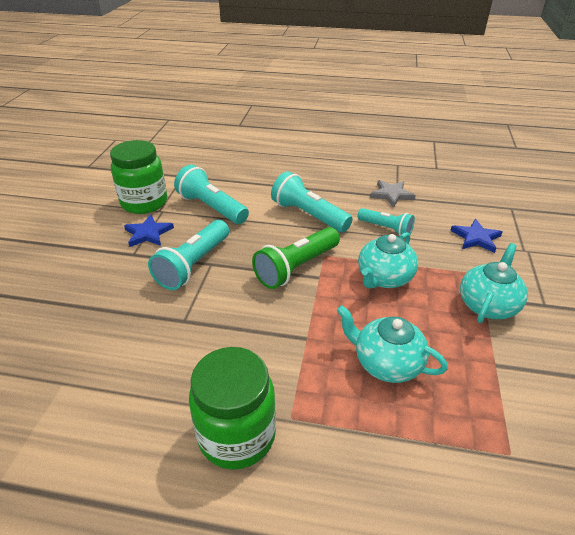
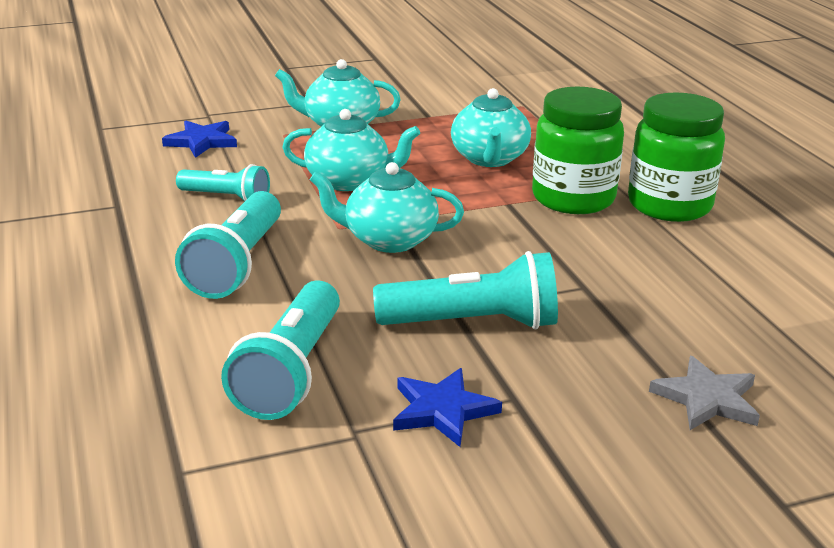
camera: 120 degrees left, 10 degrees down
(144, 203) = (344, 473): green jar -> green jar (573, 198)
(296, 268) = (389, 240): green flashlight -> turquoise teapot
(386, 229) = (227, 198): turquoise flashlight -> turquoise flashlight turned 105 degrees clockwise
(391, 194) = (112, 210): grey star -> grey star (706, 399)

